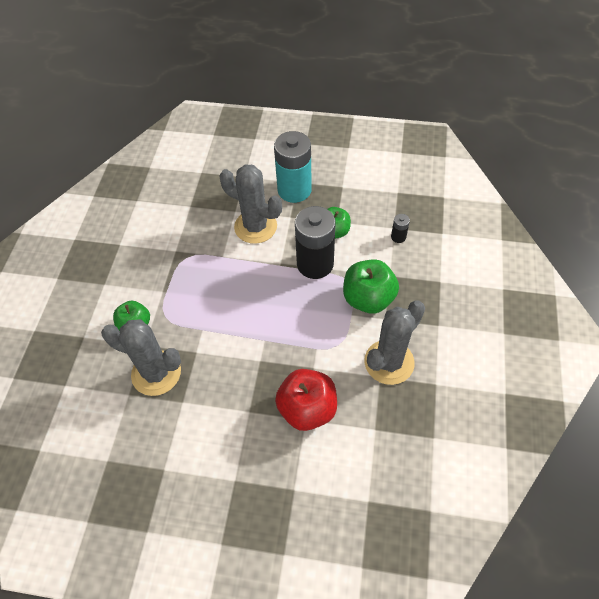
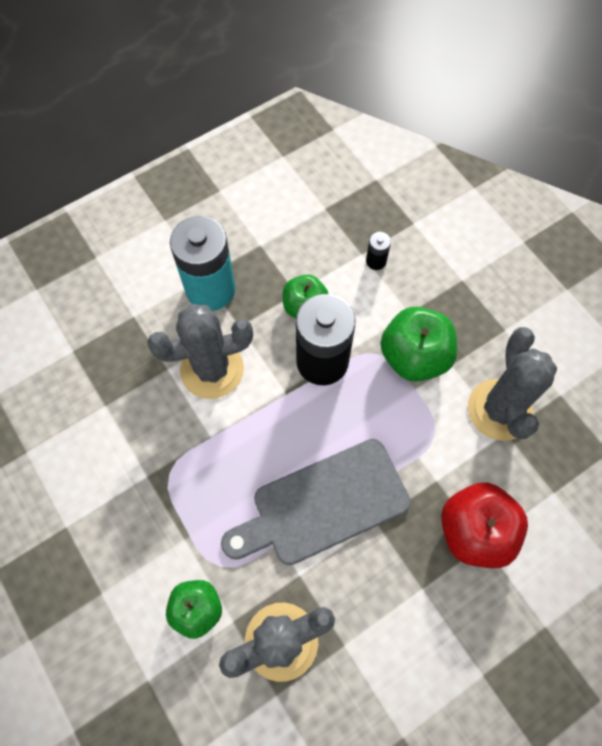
camera: 45 degrees left, 10 degrees up
(242, 330) = (323, 504): none -> grey cutting board

